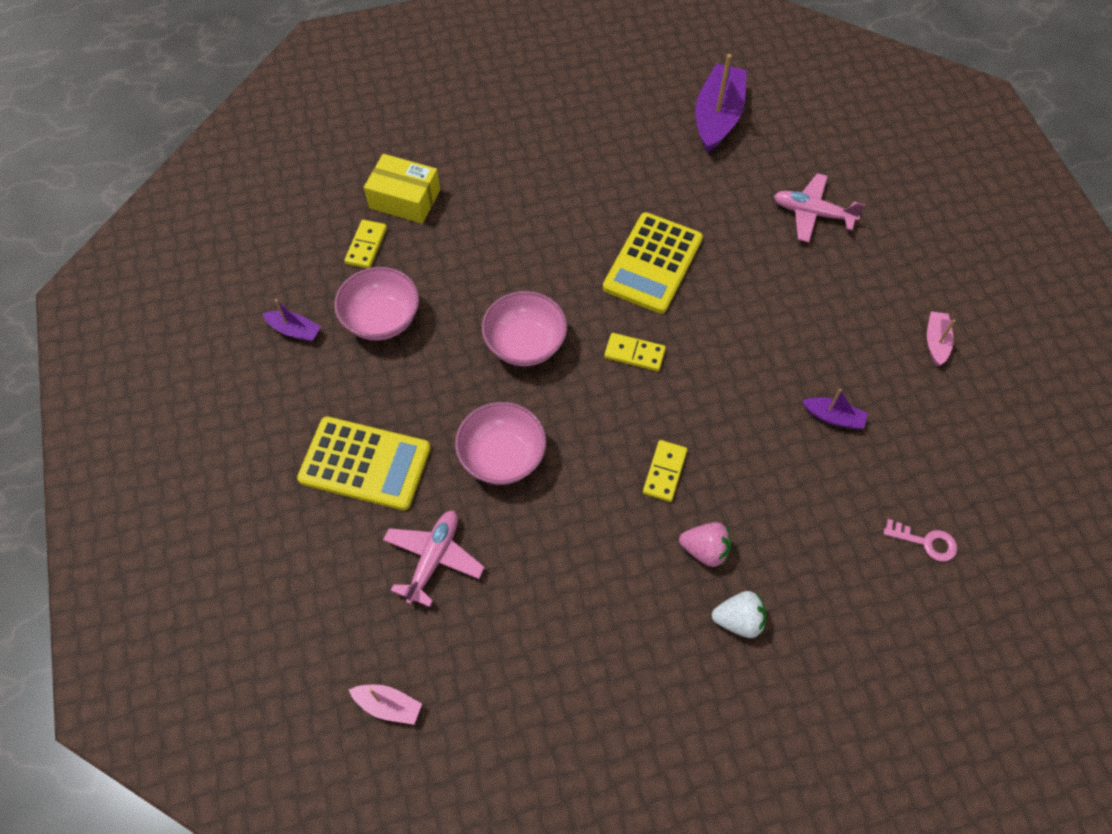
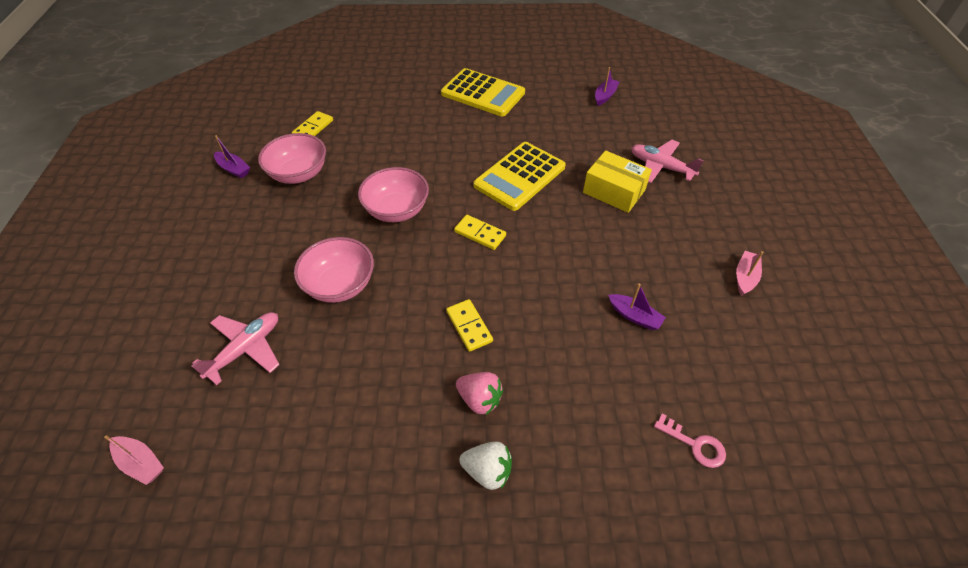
camera: 15 degrees right, 10 degrees down
(365, 464) = (232, 266): yellow calculator -> yellow calculator (483, 93)
(405, 199) = (355, 106): yellow box -> yellow box (614, 191)
(664, 472) = (469, 326): yellow domino -> yellow domino turned 60 degrees counterclockwise
(717, 117) = (605, 96): purple boat -> purple boat, size x0.50

